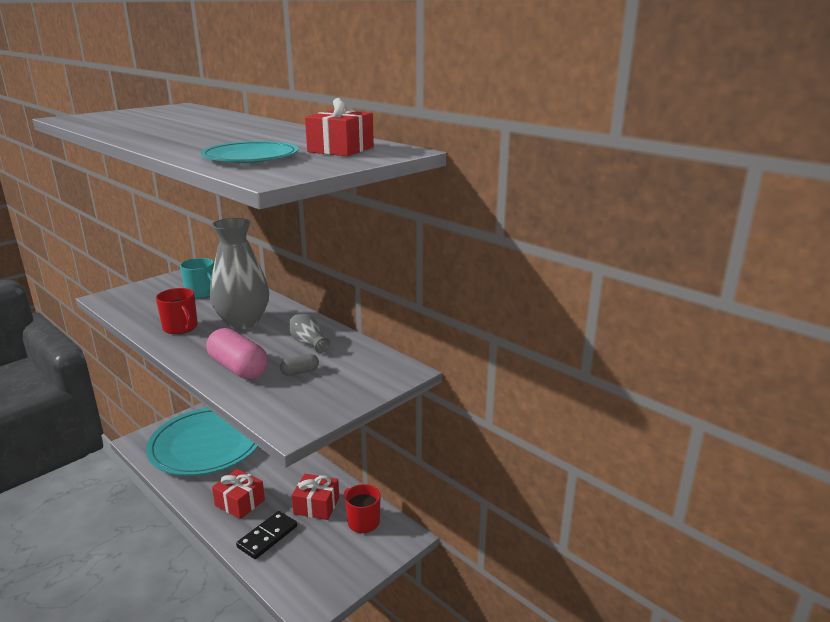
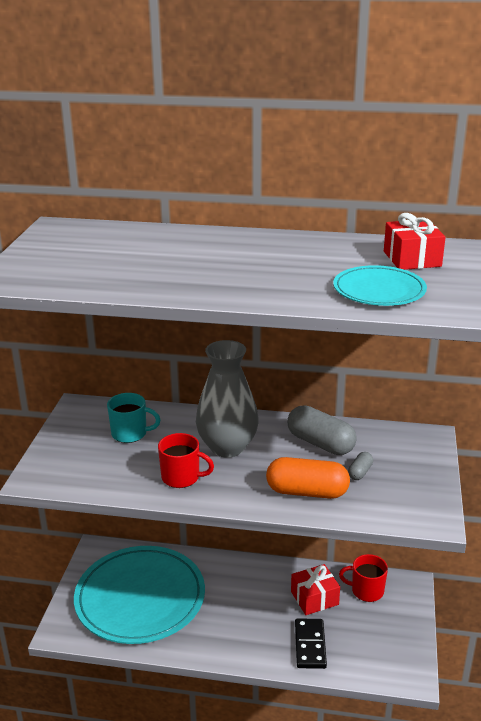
camera: 35 degrees left, 5 degrees up
(238, 368) = (307, 492): pink capsule -> orange capsule
(240, 502) = (247, 631): red gift -> none
(309, 343) = (320, 443): grey vase -> grey capsule

